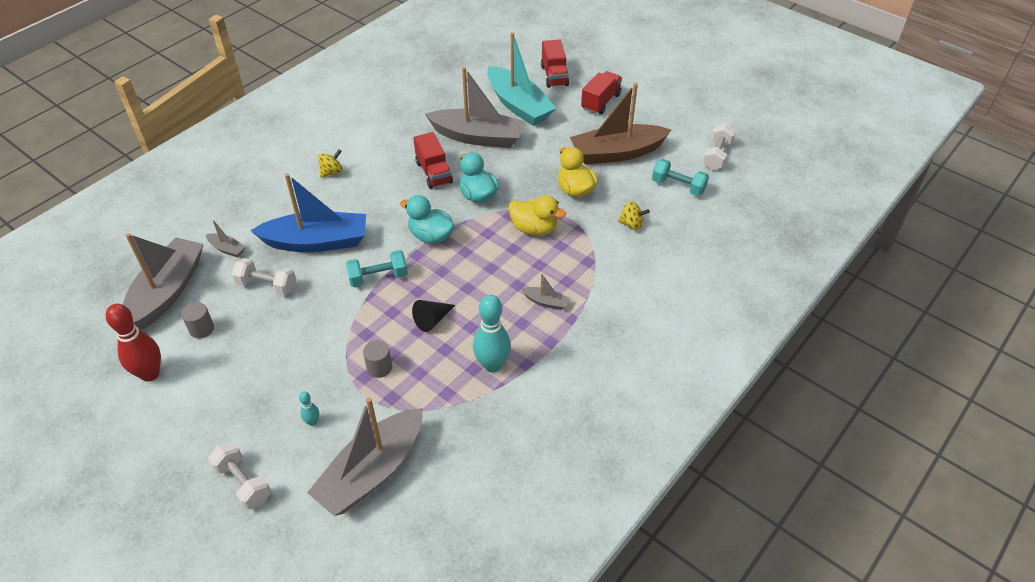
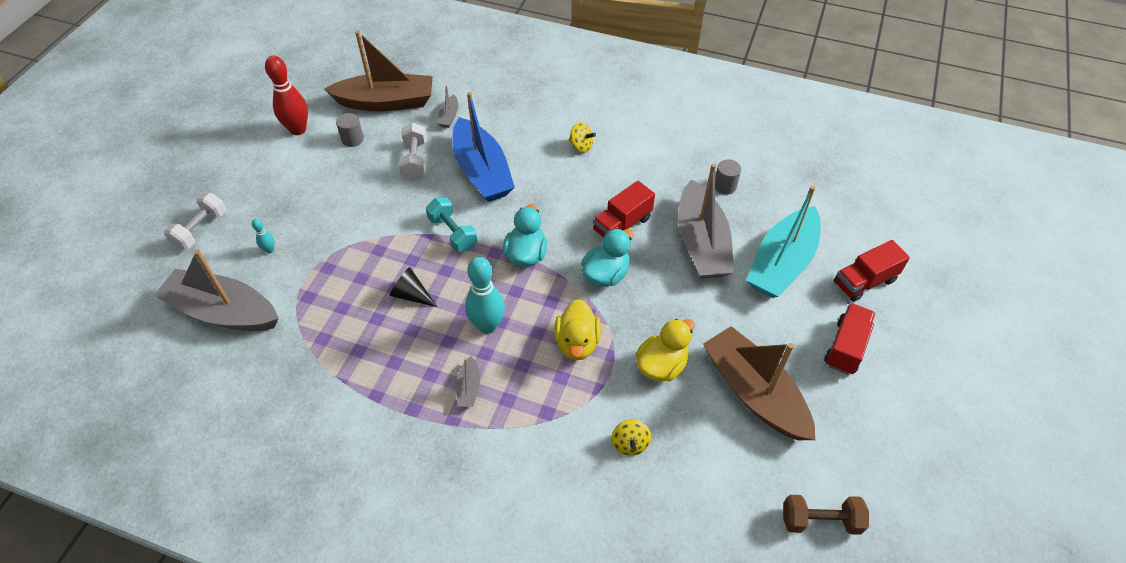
camera: 70 degrees right, 5 degrees up
(167, 292) = (386, 102): grey boat -> brown boat
(379, 367) = (341, 275): grey cylinder -> grey cylinder (725, 186)
(492, 365) = (367, 365): turquoise bowling pin -> turquoise bowling pin (487, 326)
(601, 102) = (846, 347): red truck -> red truck turned 75 degrees counterclockwise
(678, 186) = (728, 483): turquoise dumbbell -> none
(716, 156) = (820, 520): white dumbbell -> brown dumbbell

